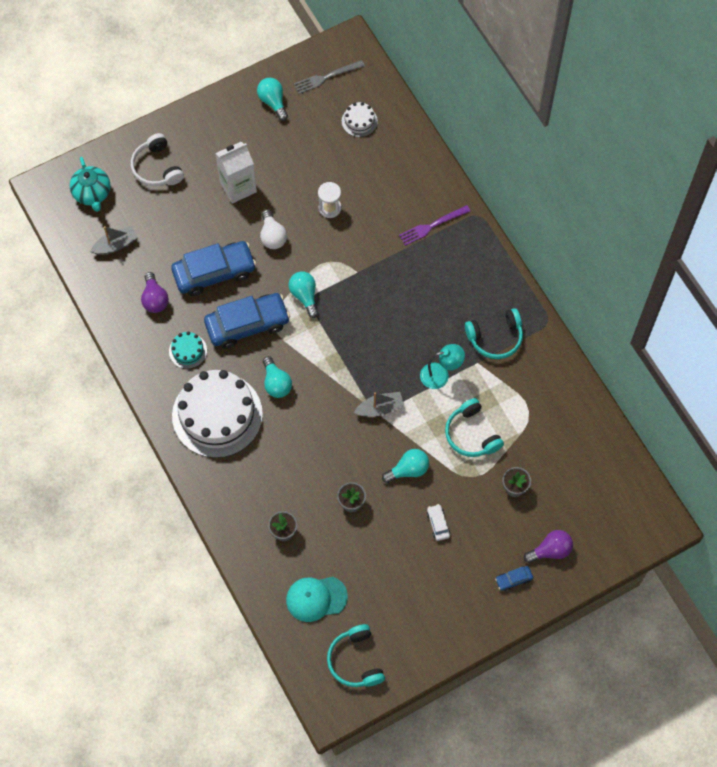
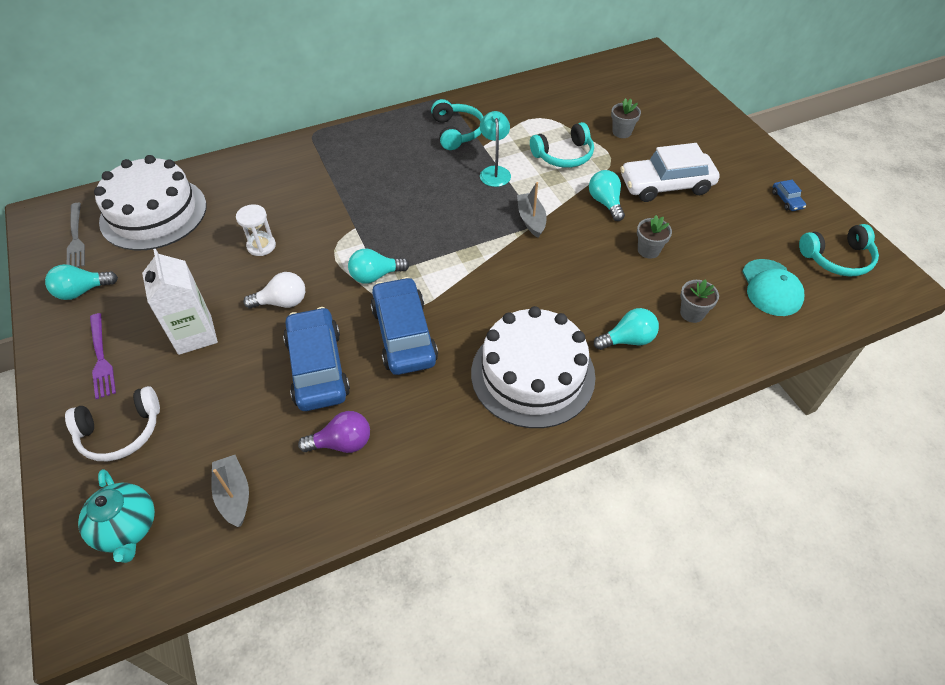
camera: 85 degrees left, 15 degrees down
(92, 194) = (127, 528): turquoise teapot -> turquoise teapot turned 75 degrees clockwise
(188, 351) = (433, 404): turquoise cake -> none
(276, 383) = (492, 309): turquoise light bulb -> turquoise light bulb (628, 340)
(359, 121) = (153, 213): white cake -> white cake, size x2.33
(432, 226) = (314, 165): purple fork -> purple fork (101, 358)
(438, 524) = (666, 185): white car -> white car, size x2.38
(513, 579) = (718, 140): blue car -> blue car (787, 200)
(550, 550) = (684, 115): purple light bulb -> none

